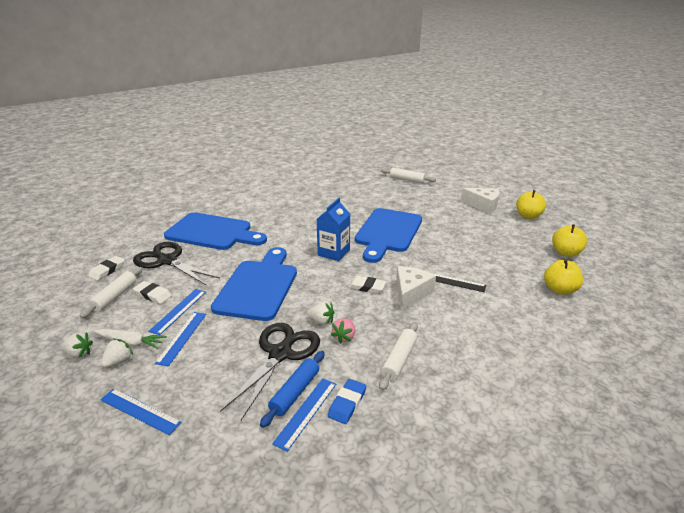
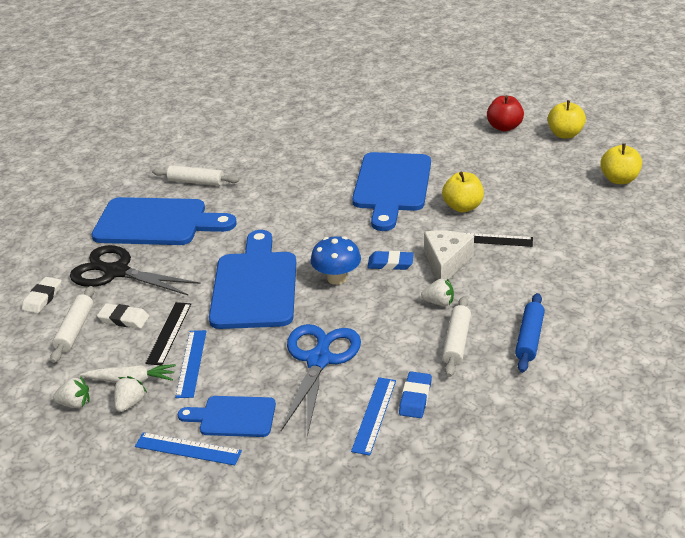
camera: 10 degrees left, 5 degrees up
(178, 311) = (169, 333): blue ruler -> black ruler
(190, 389) = (233, 417): none -> blue cutting board
(280, 353) = (319, 359): black scissors -> blue scissors
(295, 392) = (353, 397): blue rolling pin -> blue rolling pin (529, 338)
(321, 291) = (337, 278): none -> blue mushroom
(322, 321) = (351, 314): white strawberry -> white strawberry (439, 302)
(333, 252) = (332, 225): blue carton -> none
(344, 337) = (385, 328): pink strawberry -> none
(367, 287) = (390, 263): white eraser -> blue eraser
(407, 179) = (392, 101): white rolling pin -> white rolling pin (196, 182)
(483, 205) = (504, 127): white cheese -> red apple
(559, 290) = (618, 229): yellow apple -> yellow apple (462, 207)

